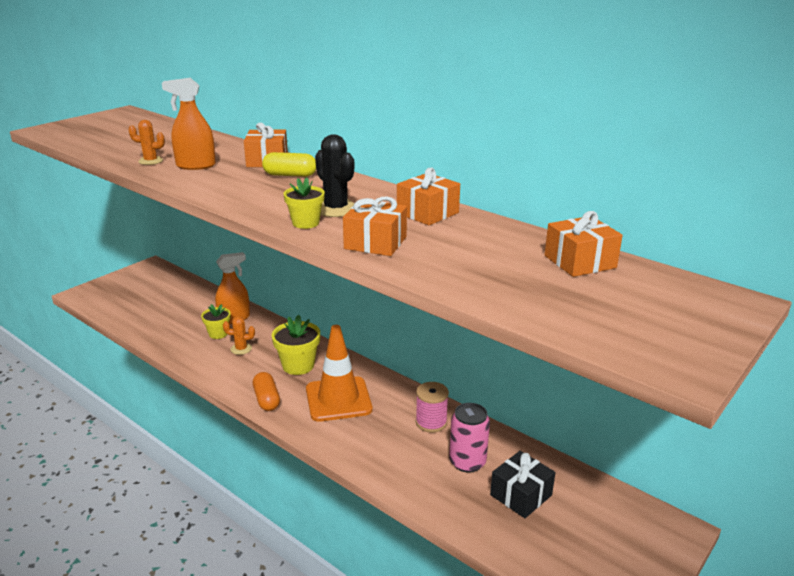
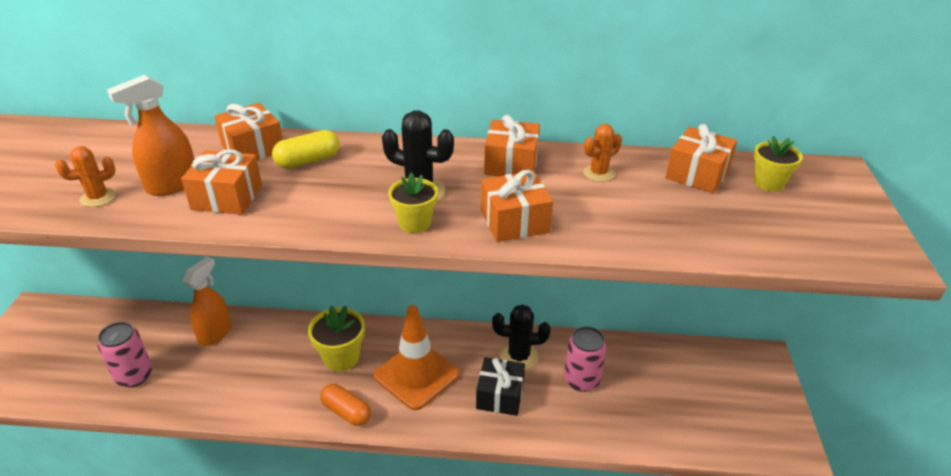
camera: 35 degrees left, 10 degrees up
(166, 323) = (134, 376): none -> pink can
(215, 179) = (227, 197): none -> orange gift
(218, 333) = (214, 360): yellow flower pot -> yellow flower pot (768, 183)
(241, 349) = (260, 367): orange cactus -> orange cactus (598, 173)
(431, 422) = (519, 356): pink spool -> black cactus
(521, 495) = (645, 388): black gift -> black gift (500, 395)

